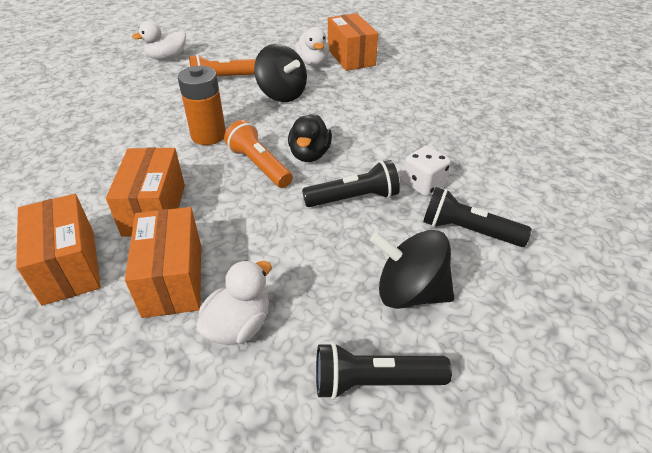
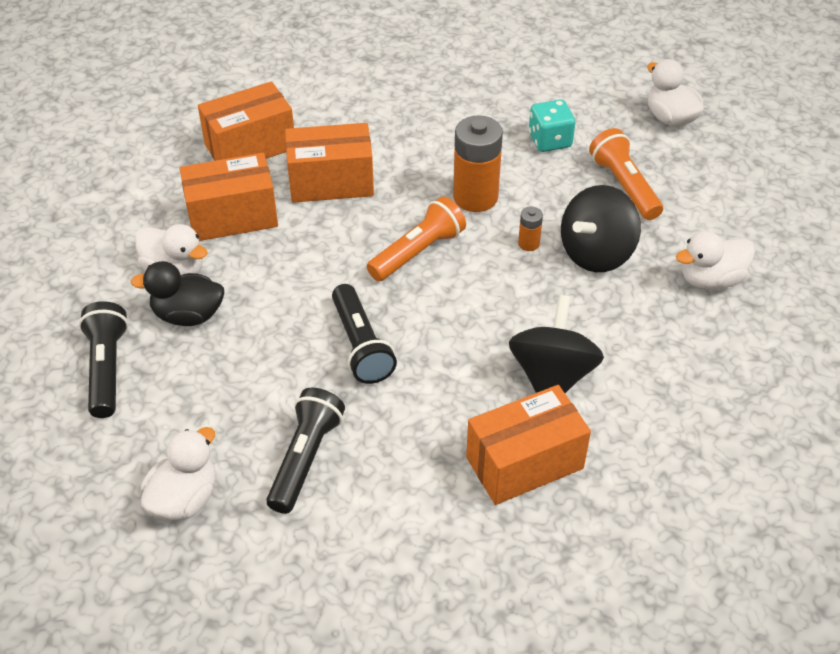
camera: 85 degrees right, 5 degrees up
(163, 100) = (549, 140): none -> turquoise dice
(265, 117) = (528, 243): none -> orange battery
(309, 154) = (447, 297): black duck -> black duck (188, 315)
(351, 57) = (749, 327): orange box -> orange box (524, 463)
(410, 292) = (209, 397): black spinning top -> black spinning top (552, 376)
(423, 184) = (395, 417): white dice -> none
(523, 306) = (184, 498): none -> white duck

